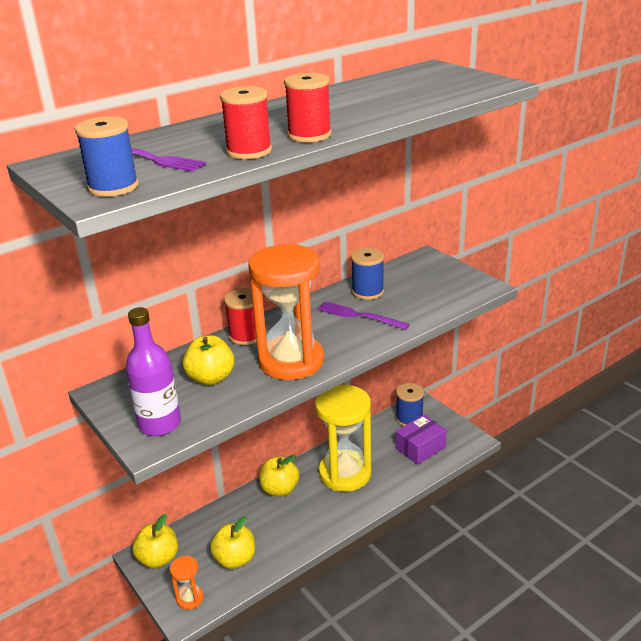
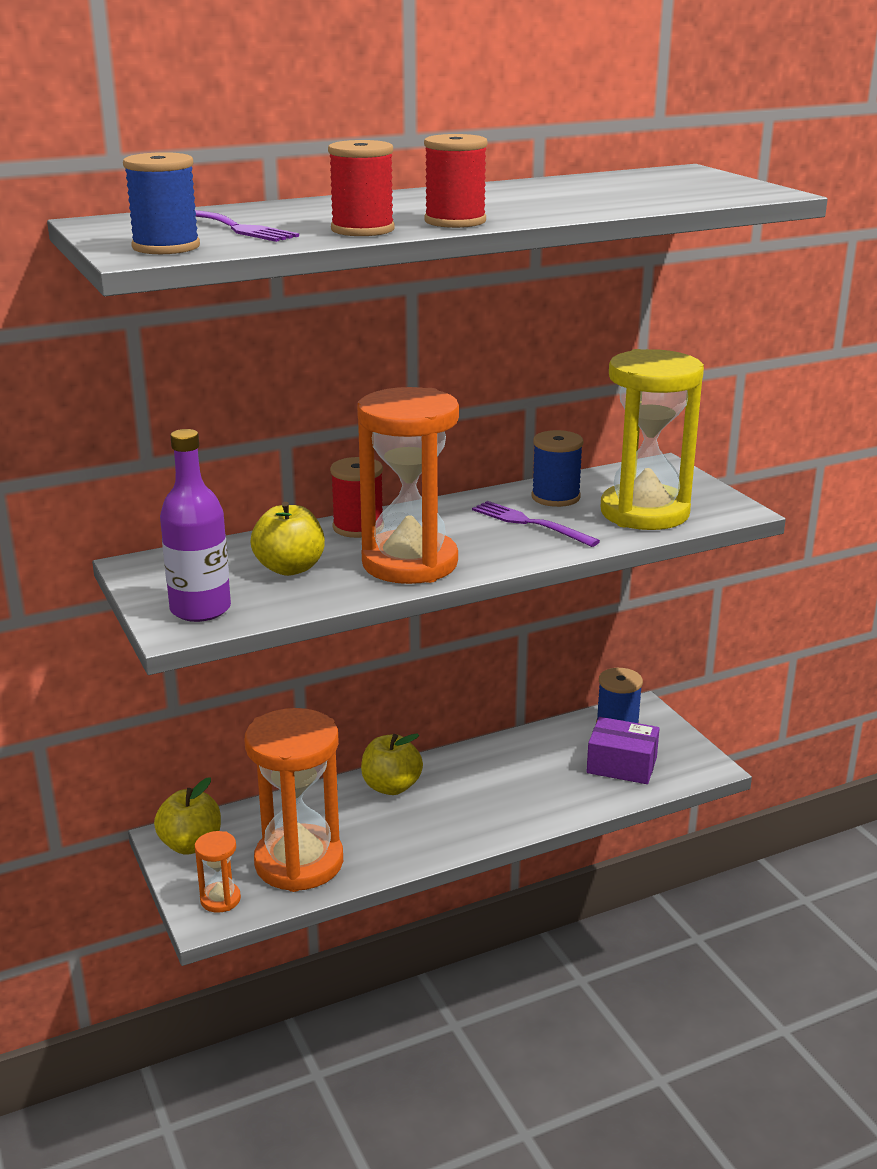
camera: 10 degrees right, 5 degrees down
(235, 559) = (299, 862): yellow apple -> orange hourglass
(345, 473) = (495, 781): yellow hourglass -> yellow hourglass (644, 513)
(420, 448) = (621, 765): purple box -> purple box turned 45 degrees clockwise

